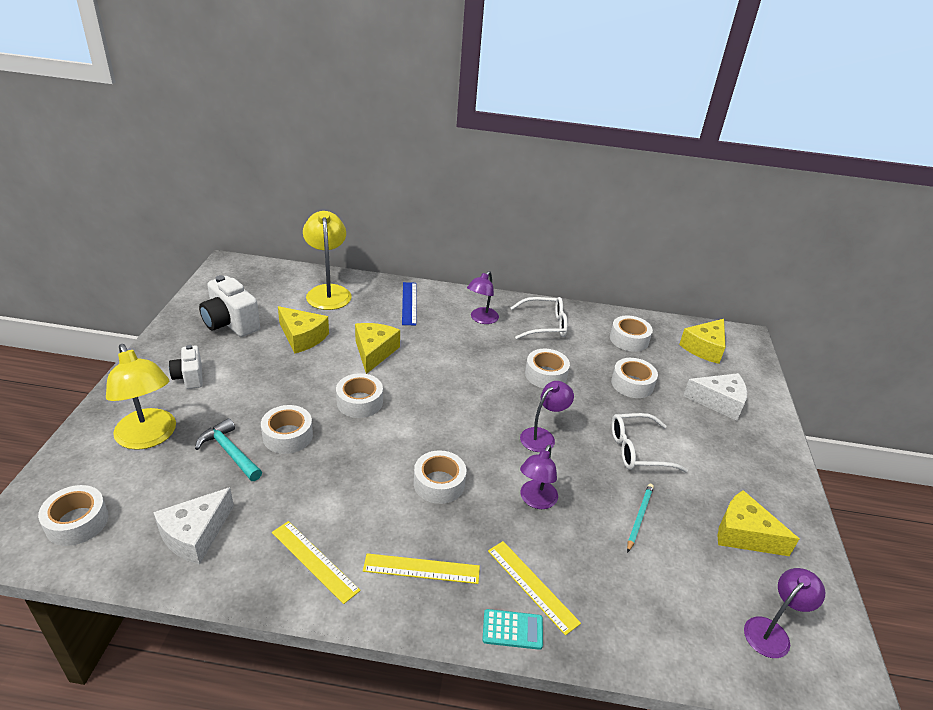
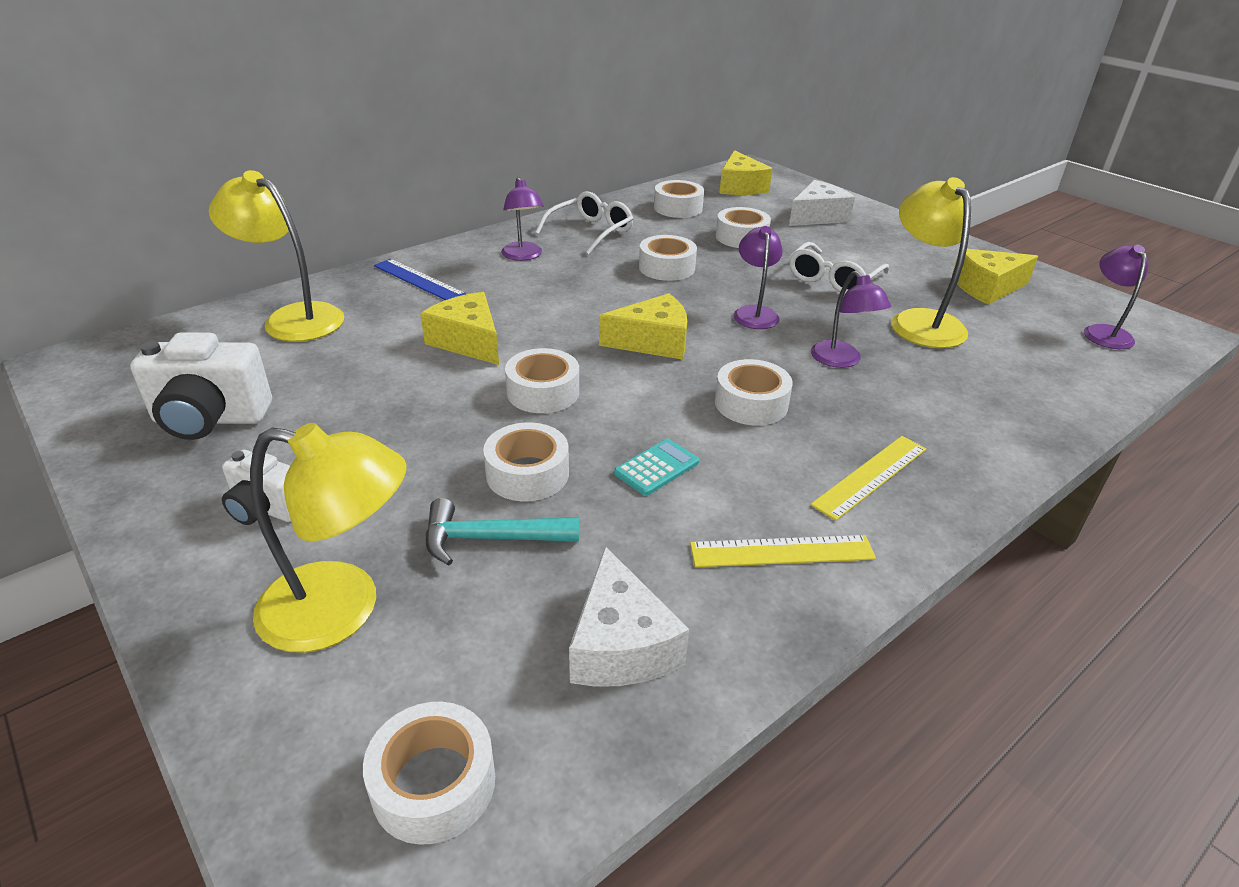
camera: 45 degrees left, 0 degrees up
(302, 337) = (349, 377): yellow cheese -> yellow cheese (653, 342)
(512, 629) = (1006, 459): turquoise calculator -> turquoise calculator (656, 468)
(532, 586) = (956, 419): yellow ruler -> none
(639, 517) = (920, 321): turquoise pencil -> yellow lamp

